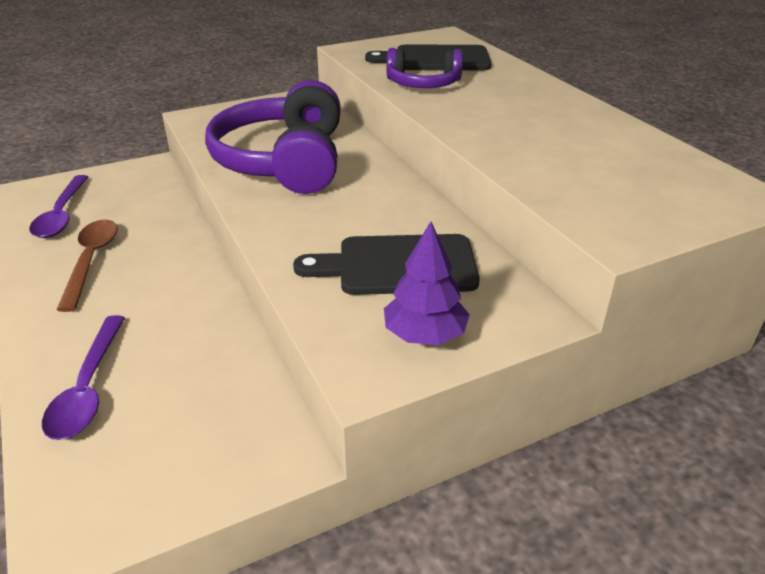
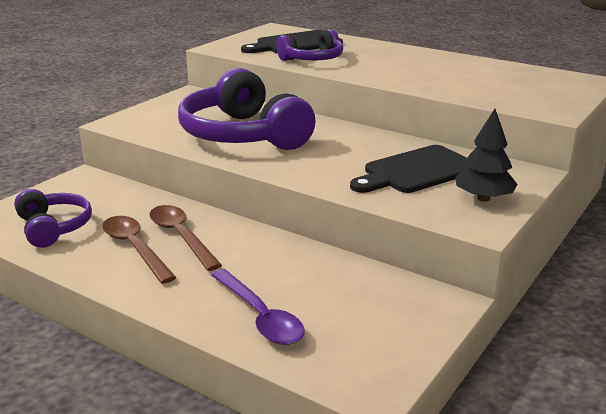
camera: 30 degrees left, 10 degrees down
(62, 215) = (53, 228): purple spoon -> purple headphones
(143, 261) = (181, 236): none -> brown spoon
(425, 334) = (483, 198): purple tree -> black tree

